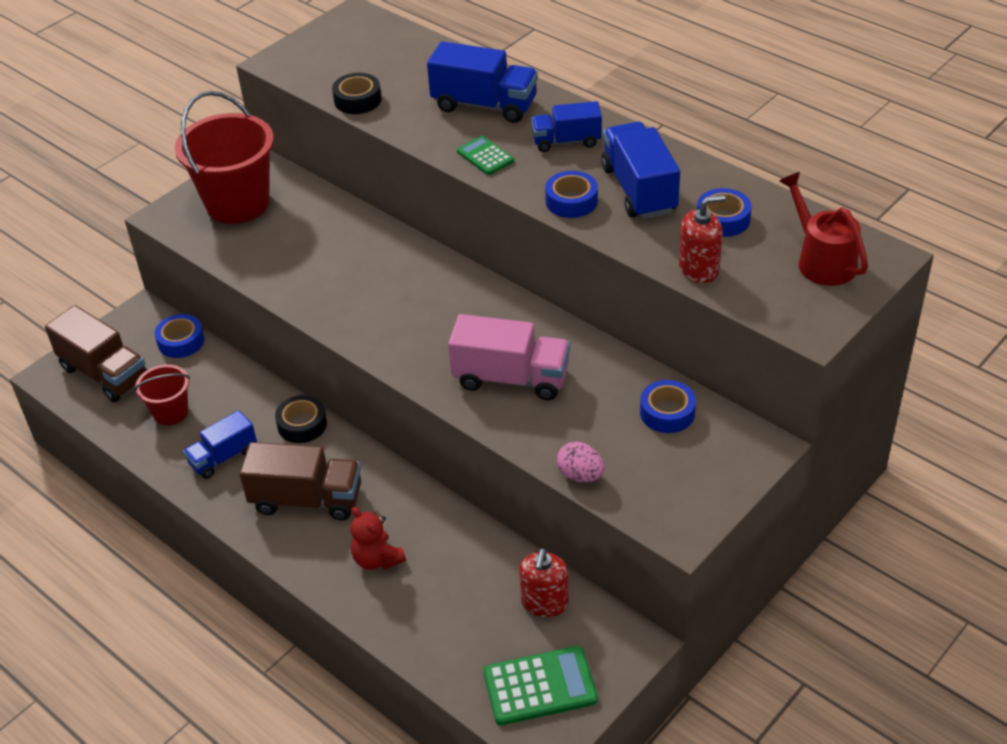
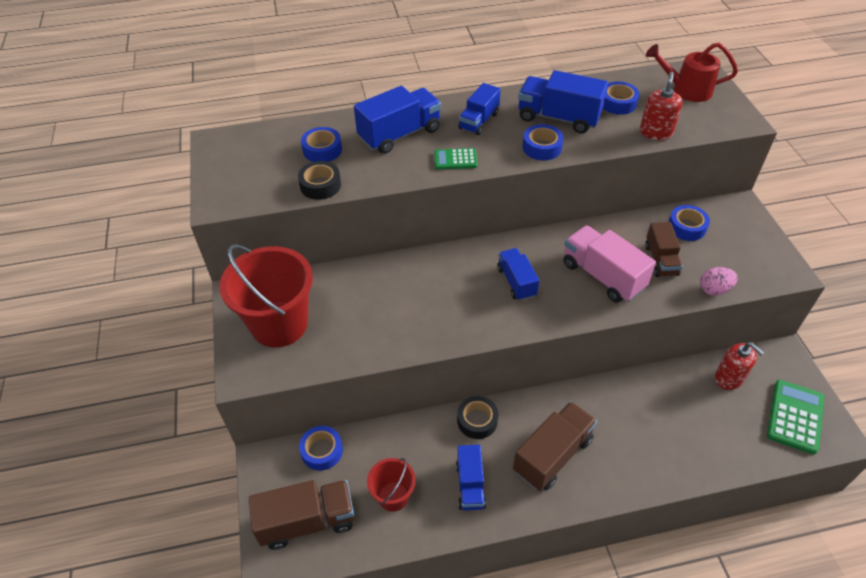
camera: 55 degrees left, 5 degrees up
(377, 559) = (637, 444): red teddy bear -> none
(408, 75) = (322, 150): none -> blue tape
(437, 320) = (516, 282): none -> blue truck
(511, 378) = (602, 276): pink truck -> pink truck turned 90 degrees counterclockwise
(585, 413) = (660, 260): none -> brown truck

